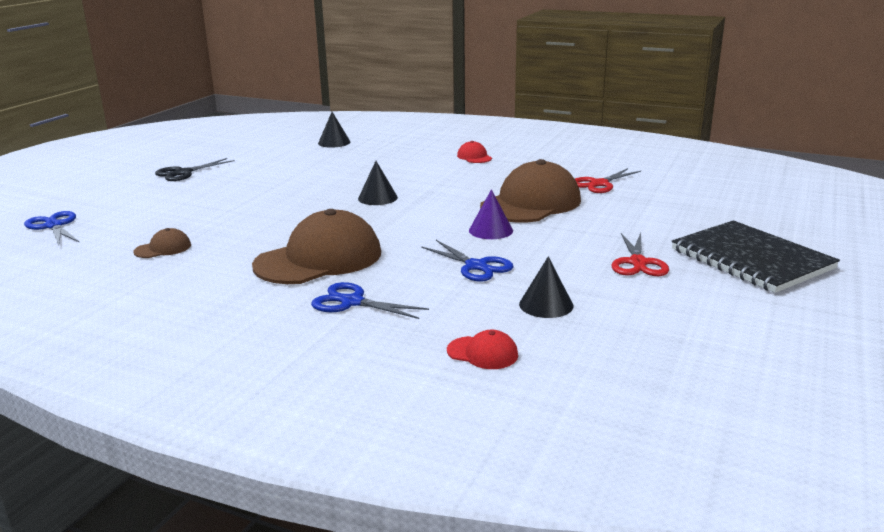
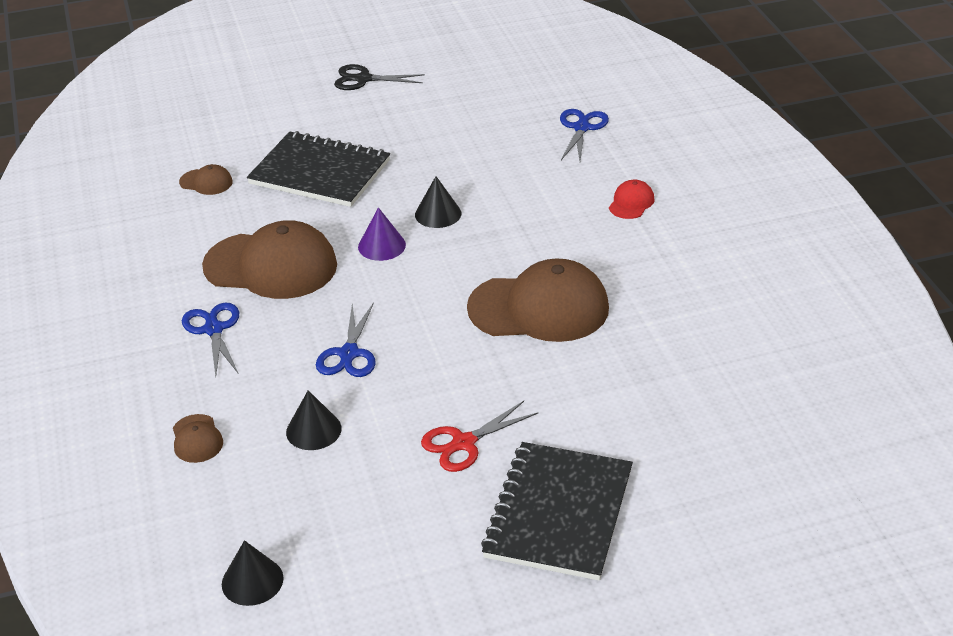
camera: 50 degrees right, 15 degrees up
(54, 226) = (188, 106): blue scissors -> blue scissors (581, 128)
(249, 213) = (320, 172): none -> black notebook
(334, 142) = (553, 98): black cone -> black cone (252, 581)
(482, 353) = (197, 439): red cap -> brown cap
(491, 230) = (439, 320): purple cone -> purple cone (381, 246)
(599, 184) = (657, 323): red scissors -> none

